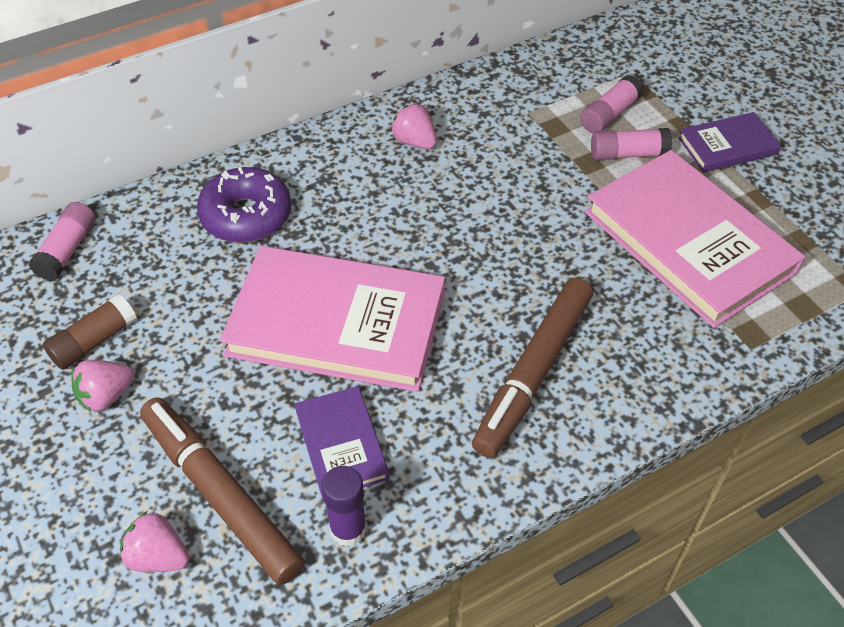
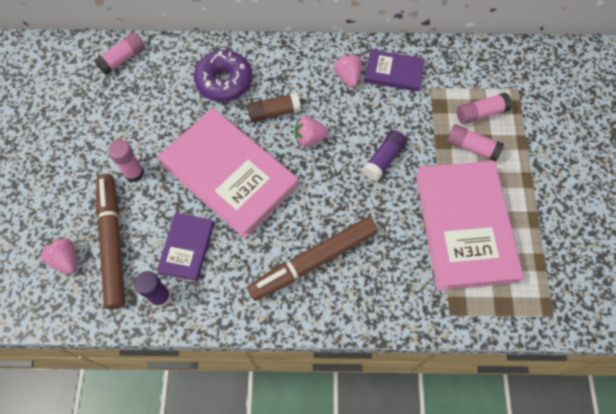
camera: 30 degrees right, 15 degrees up
(94, 341) = (105, 121): brown glue stick -> brown glue stick (274, 112)
(106, 396) = (92, 157): pink strawberry -> pink strawberry (309, 138)
(190, 387) = (134, 173): none -> pink glue stick
(532, 213) = (383, 159): none -> purple glue stick
(727, 146) = (541, 172): purple book -> purple book (394, 72)

